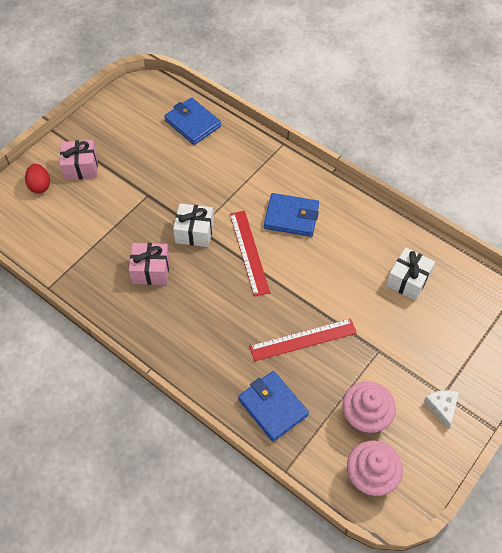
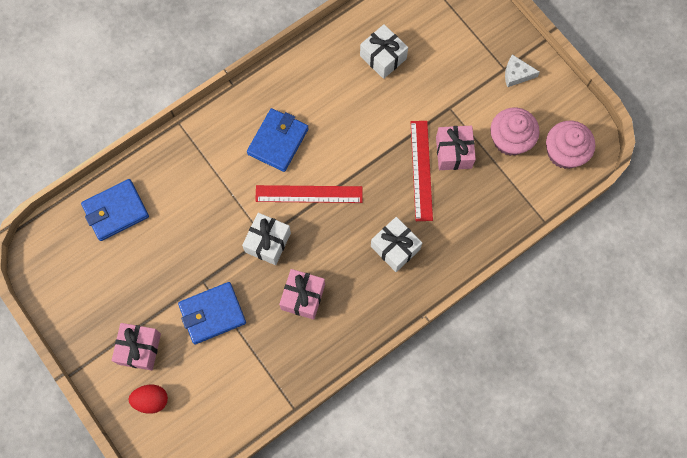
camera: 75 degrees left, 15 degrees up
(217, 334) = (395, 248): none -> white gift
(272, 407) = (483, 216): blue wallet -> blue wallet (212, 314)
(331, 365) = (453, 152): none -> pink gift

